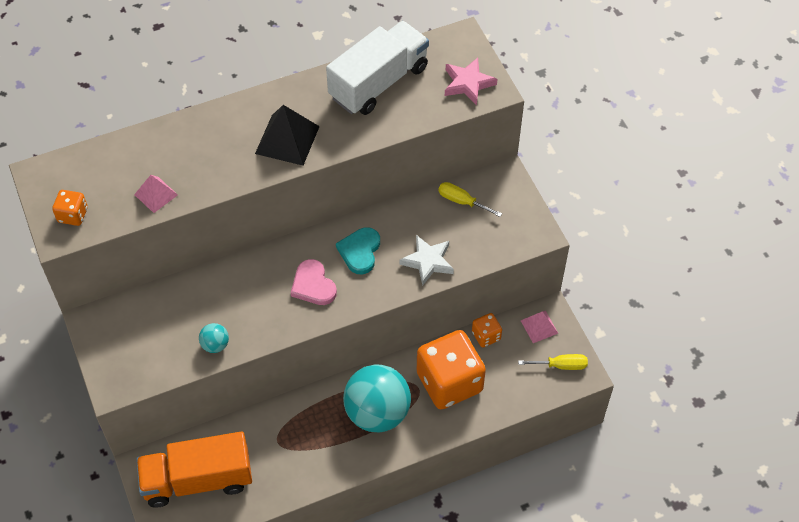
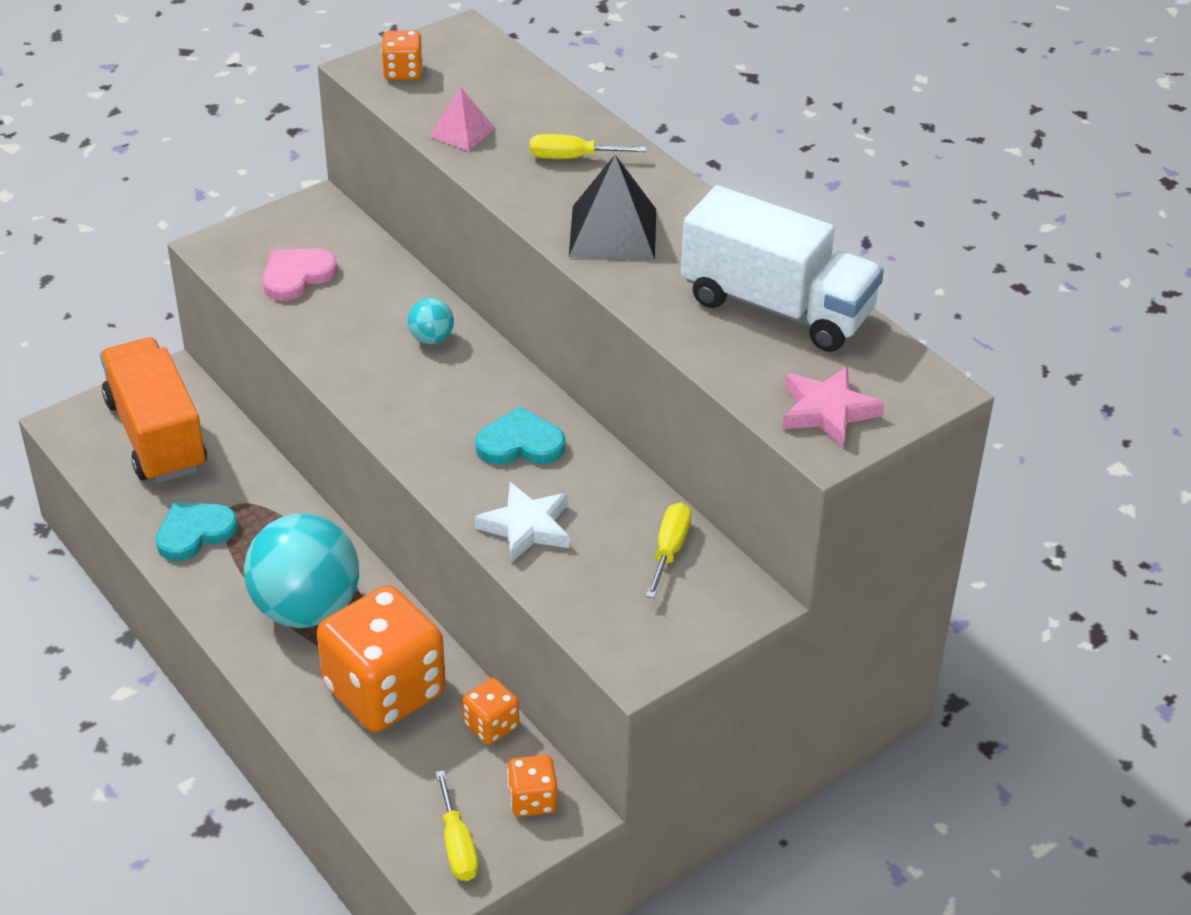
camera: 75 degrees right, 15 degrees down
(205, 144) = (572, 158): none -> yellow screwdriver
(215, 345) = (305, 324): turquoise ball -> turquoise ball (431, 338)
(295, 466) = (194, 532): none -> turquoise heart
(313, 285) = (439, 403): pink heart -> pink heart (296, 276)
(539, 327) = (532, 800): pink pyramid -> orange dice

